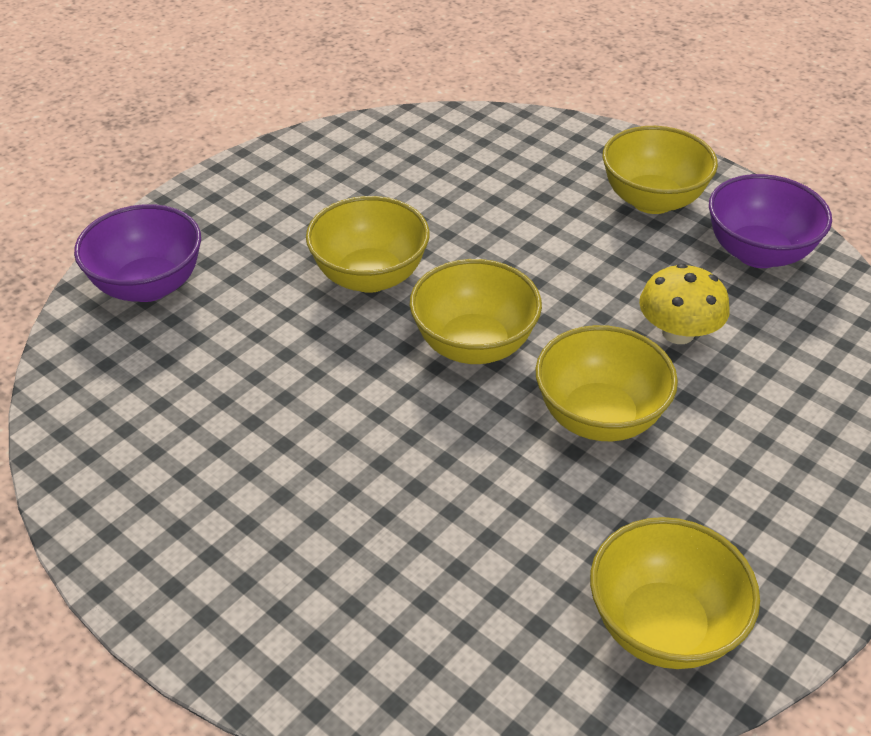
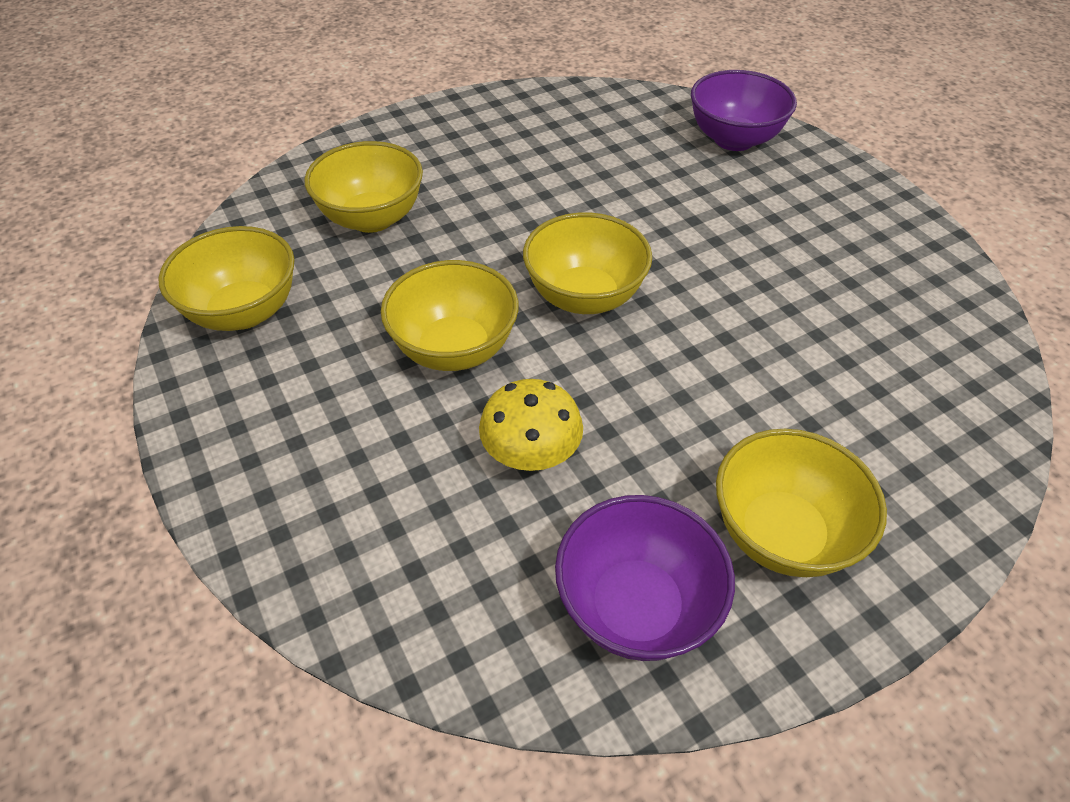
camera: 110 degrees right, 5 degrees up
(370, 276) = (705, 255): yellow bowl -> yellow bowl (372, 218)

